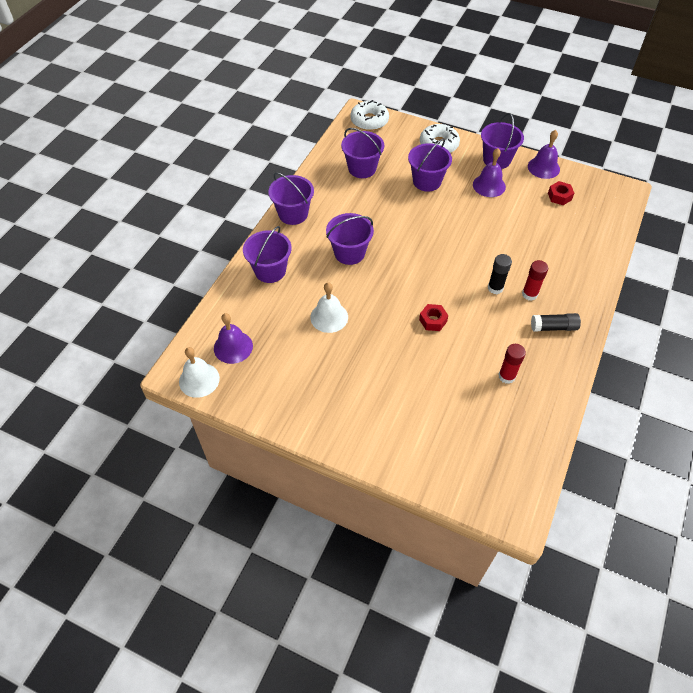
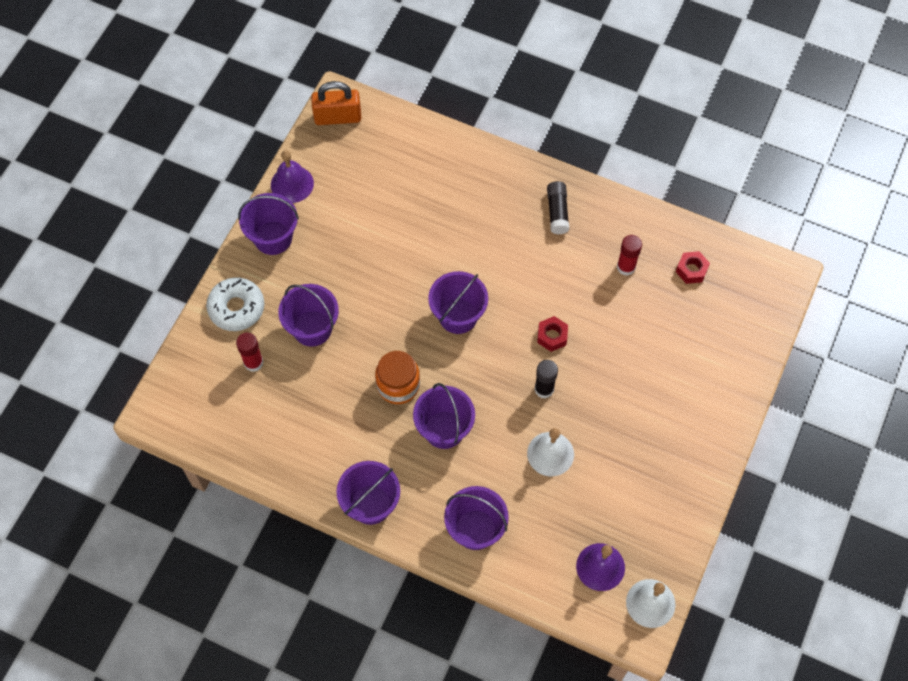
camera: 90 degrees left, 10 degrees up
(362, 168) = (281, 412): purple bucket -> purple bucket (458, 316)
(369, 121) = (175, 400): white donut -> none
(384, 227) = (398, 385): none -> orange jar
(489, 185) = (324, 253): purple bell -> none
(495, 288) = (501, 264): black glue stick -> black glue stick (544, 389)
(529, 294) = (510, 229): red glue stick -> red glue stick (253, 363)
(559, 196) = (348, 174): red nut -> red nut (691, 270)
(609, 190) = (337, 117): none -> orange padlock

